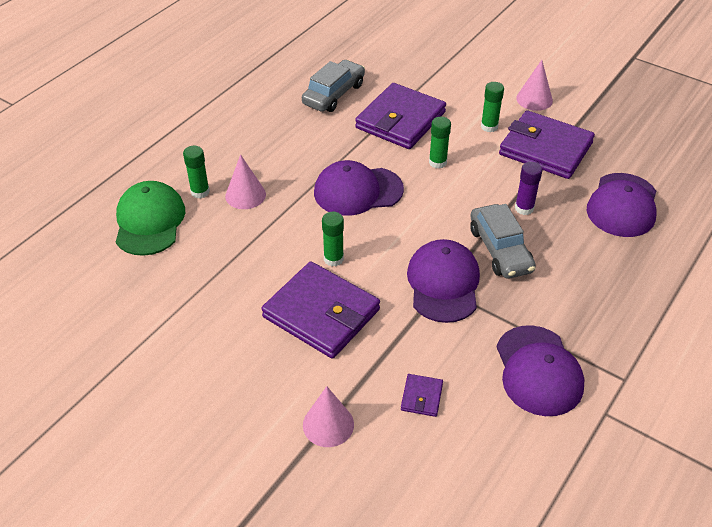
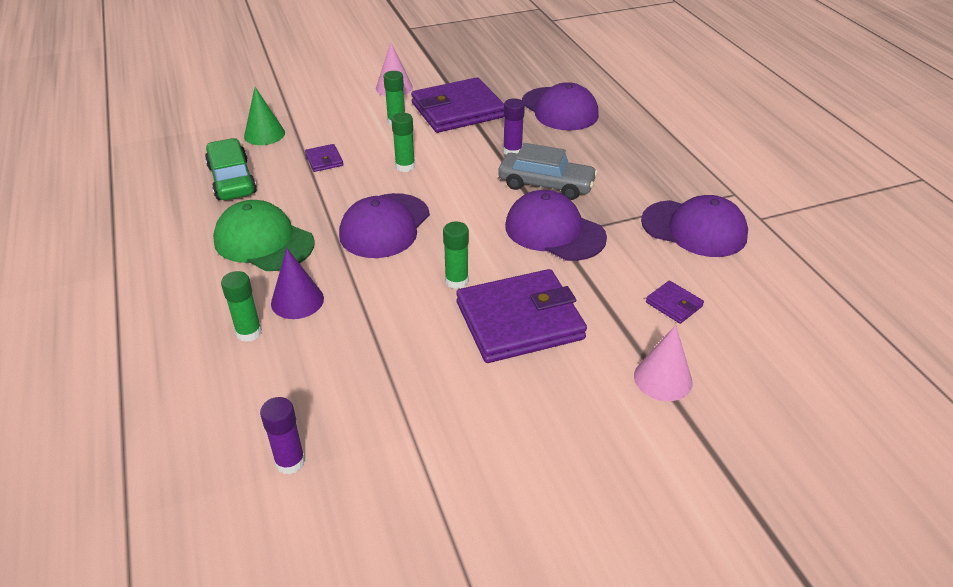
camera: 55 degrees left, 5 degrees down
(114, 271) = (290, 462): none -> purple glue stick
(149, 221) = (244, 394): green cap -> green cap (264, 241)
(245, 195) = (297, 301): pink cone -> purple cone
(334, 94) = (232, 179): grey car -> green car
(398, 76) = (264, 134): none -> green cone
(400, 120) = (324, 160): purple wallet -> purple wallet, size x0.42

